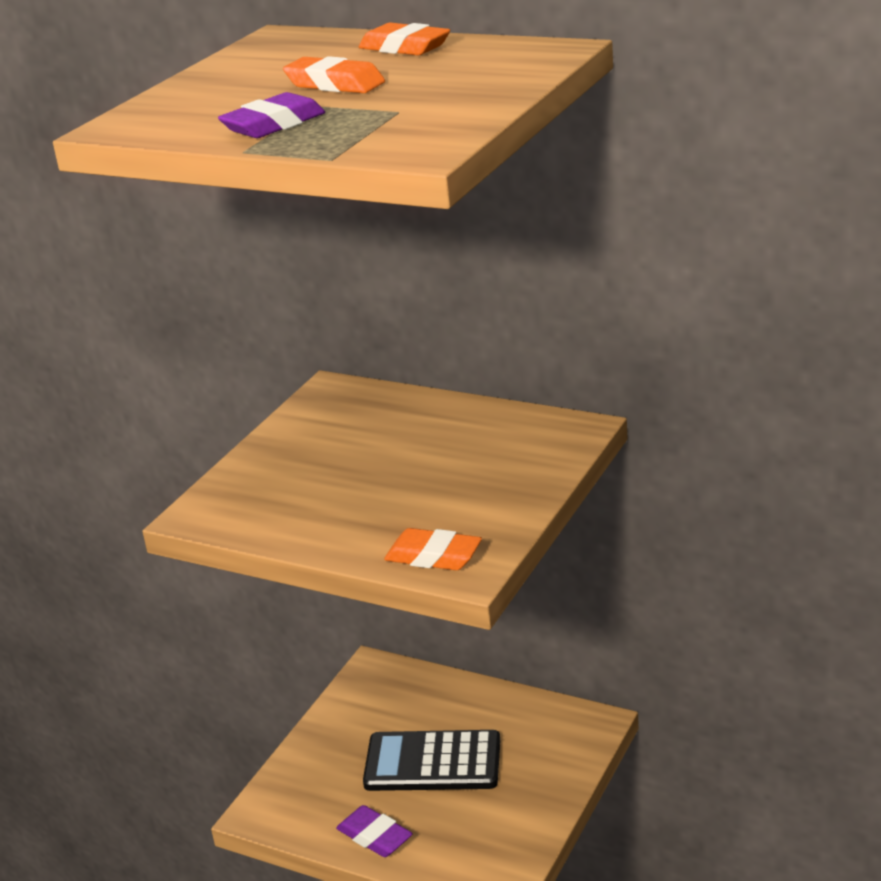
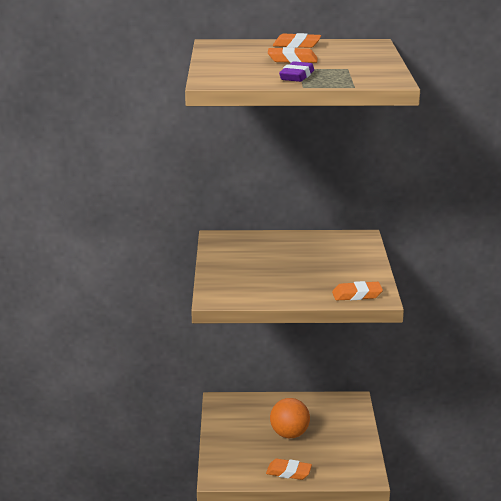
camera: 30 degrees left, 5 degrees down
(374, 836) = (288, 472): purple eraser -> orange eraser
(433, 762) = (289, 434): black calculator -> orange ball

